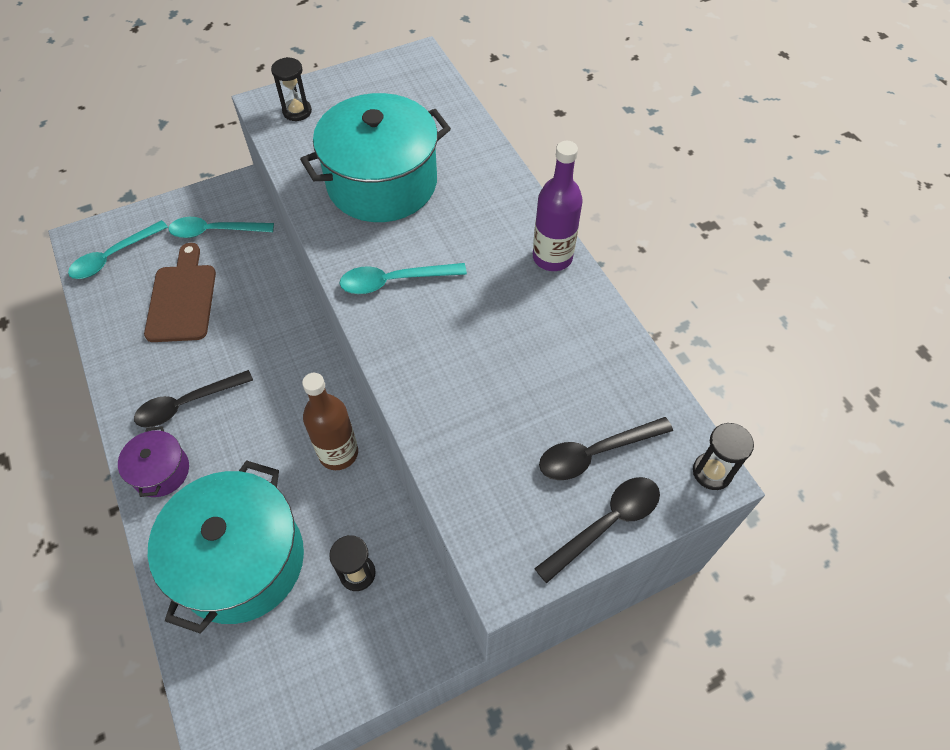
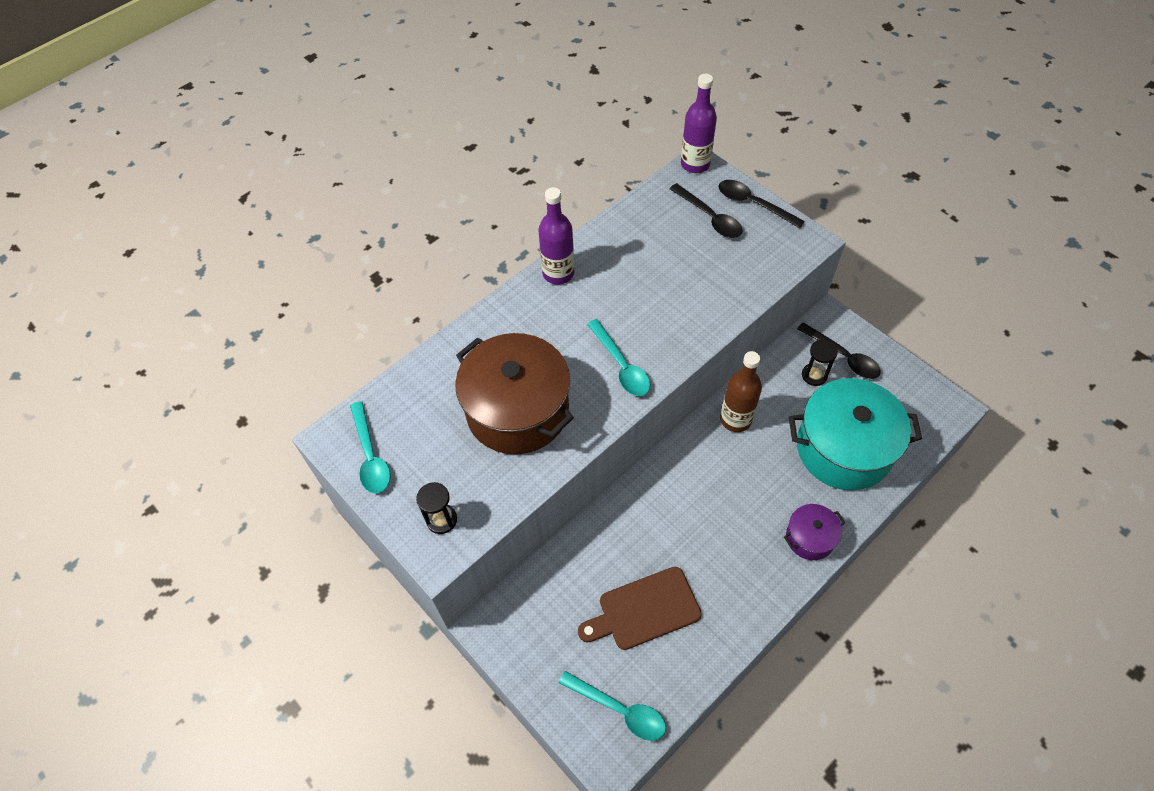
camera: 105 degrees left, 0 degrees up
(187, 404) = (745, 548): black spoon -> black spoon (843, 357)
(215, 231) = (553, 621): turquoise spoon -> turquoise spoon (370, 456)
(382, 183) = (517, 410): turquoise pot -> brown pot
(712, 472) = (695, 164): black hourglass -> purple bottle

